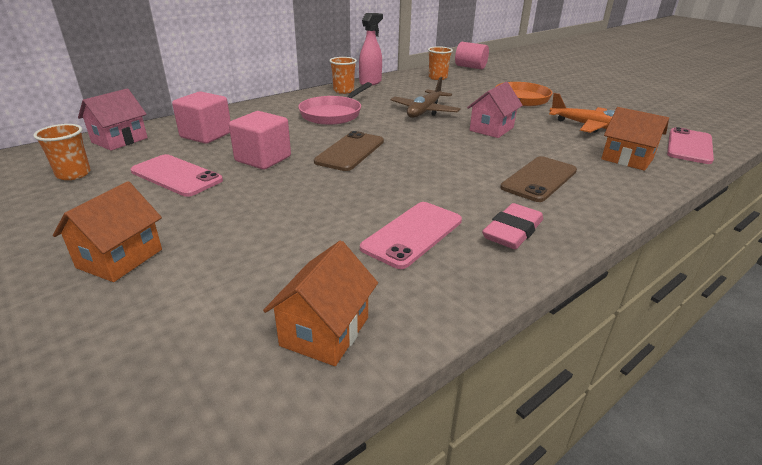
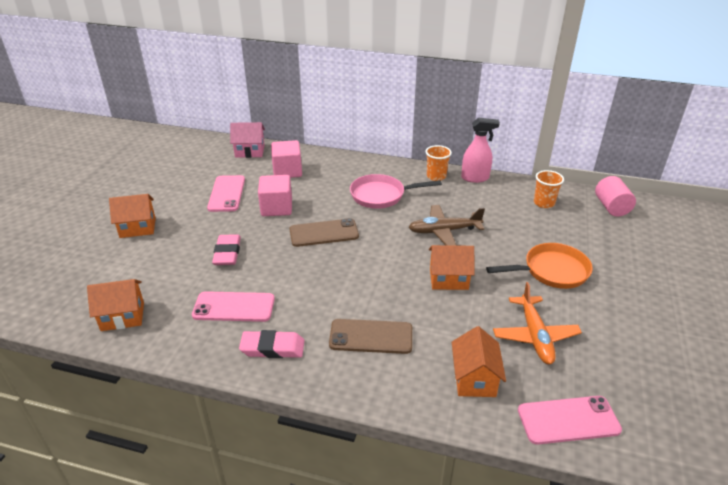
camera: 55 degrees right, 5 degrees up
(73, 174) = (199, 165): orange cup -> none
(300, 209) = (227, 253): none -> pink eraser
(491, 129) = (448, 279): pink house -> orange house

